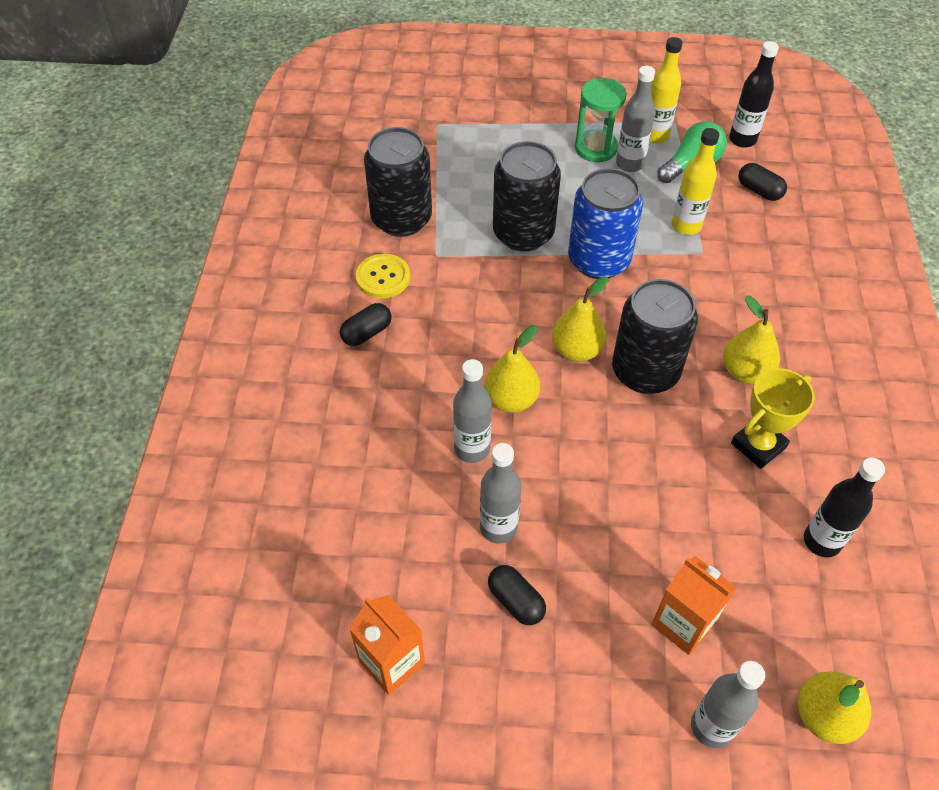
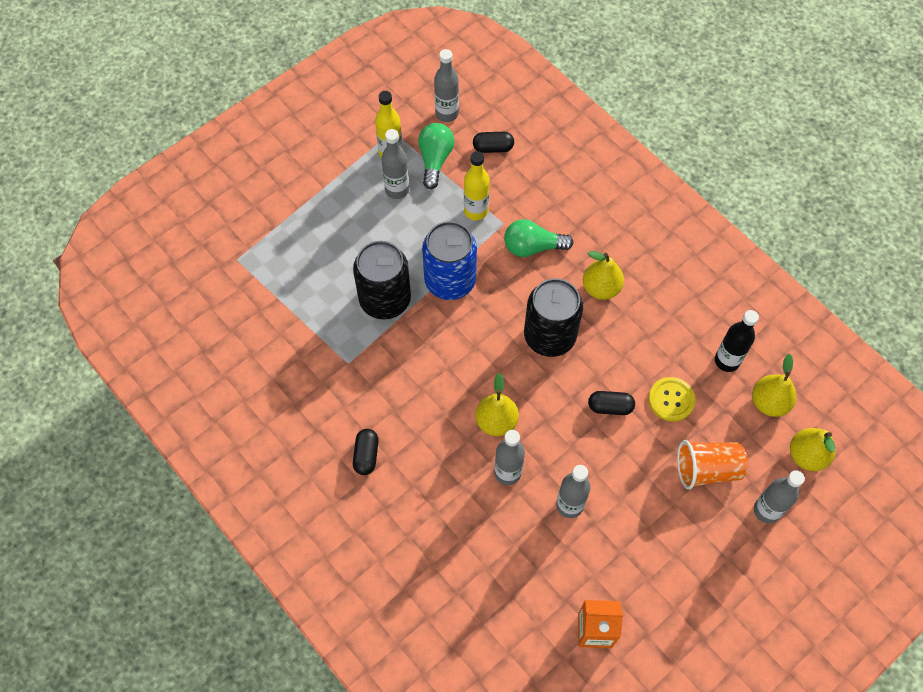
camera: 45 degrees left, 10 degrees up
(383, 277) = (332, 408): yellow button -> yellow button (671, 400)
(401, 219) = (296, 355): black can -> none
(516, 601) = (619, 537): black capsule -> black capsule (610, 407)
(576, 350) = (499, 356): yellow pear -> yellow pear (769, 402)
(595, 148) = (363, 194): green hourglass -> none
(683, 623) = (707, 469): orange carton -> orange cup
(710, 290) = (532, 247): none -> green light bulb
(742, 140) = (447, 113): black bottle -> grey bottle
(758, 445) = (649, 331): yellow trophy -> none

